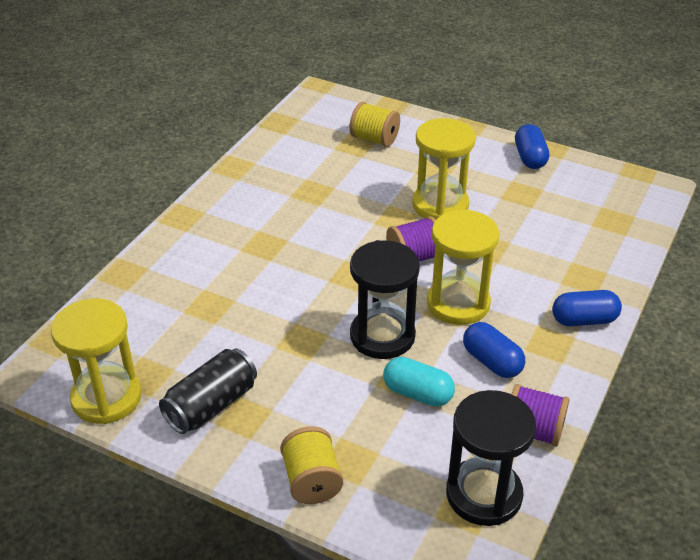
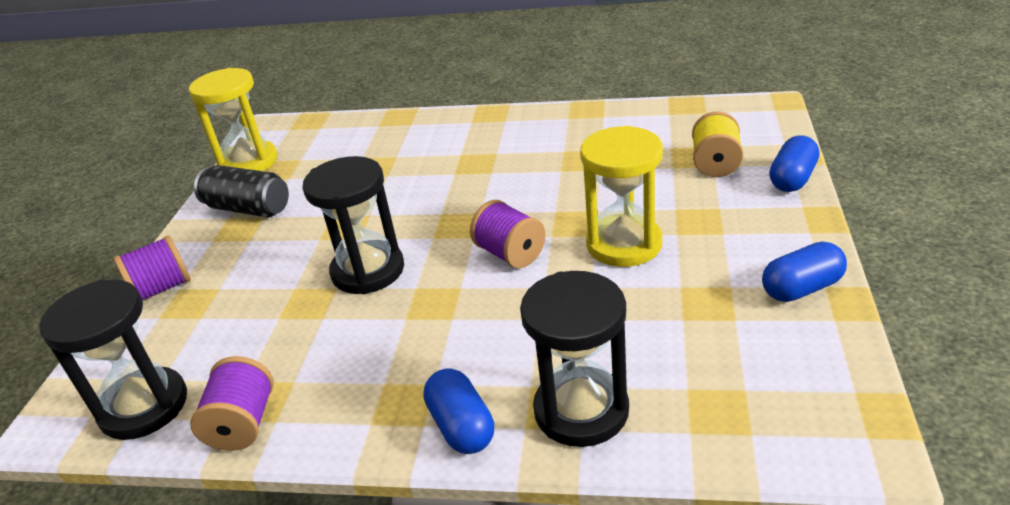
camera: 75 degrees right, 5 degrees down
(312, 481) = (162, 288): yellow spool -> purple spool
(417, 393) = (287, 319): turquoise capsule -> none
(458, 303) = (444, 307): yellow hourglass -> none
(492, 362) = (352, 360): blue capsule -> blue capsule (792, 179)
(591, 268) = (581, 410): none -> black hourglass

